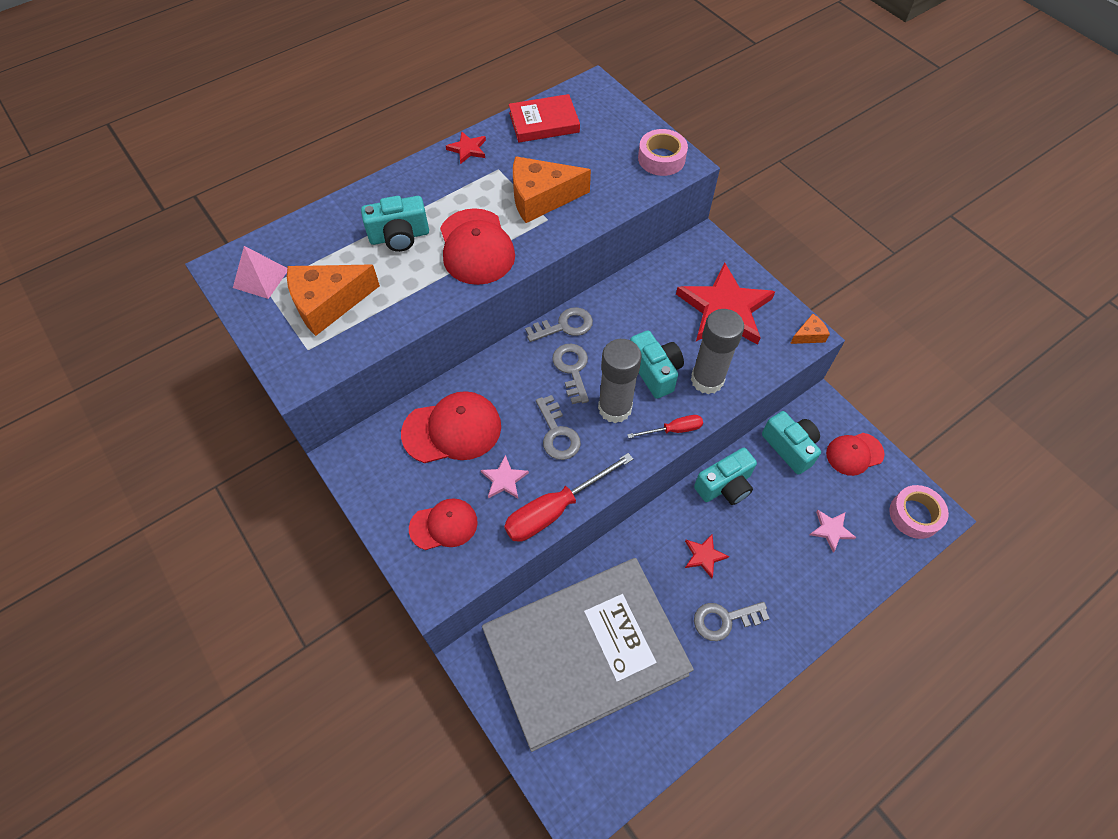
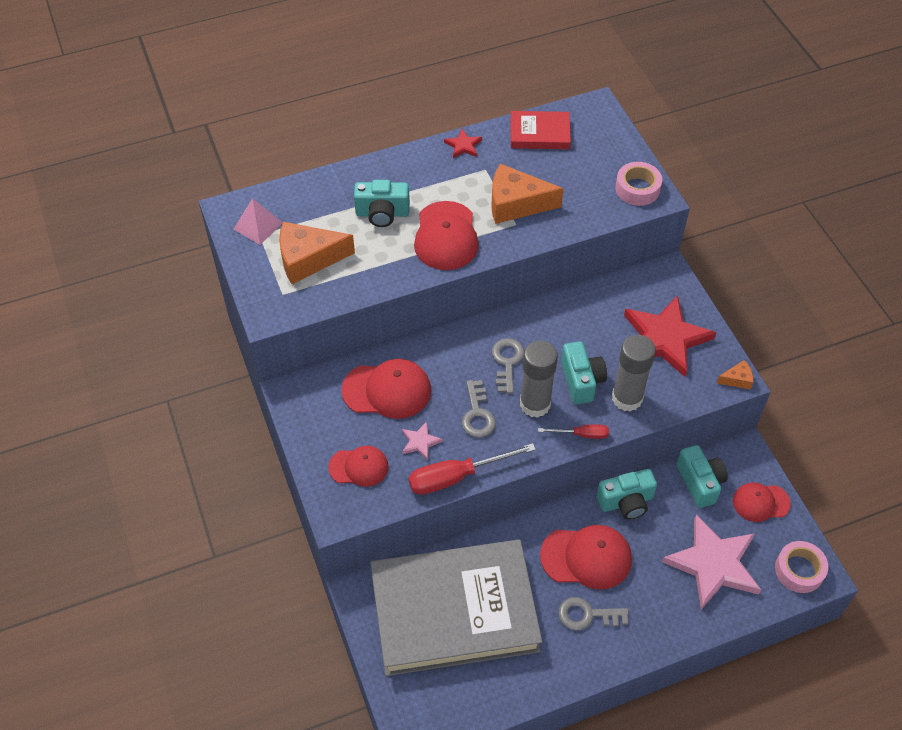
camera: 15 degrees right, 5 degrees down
(564, 326) = (512, 322): grey key -> none
(704, 556) = (586, 557): red star -> red cap
(831, 530) = (713, 564): pink star -> pink star, size x2.30

